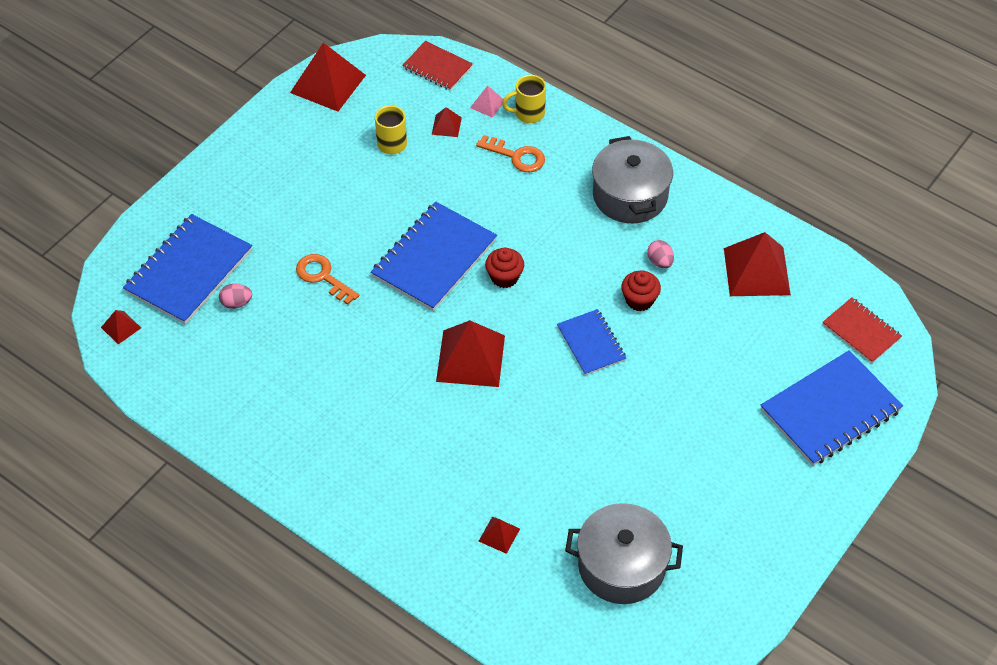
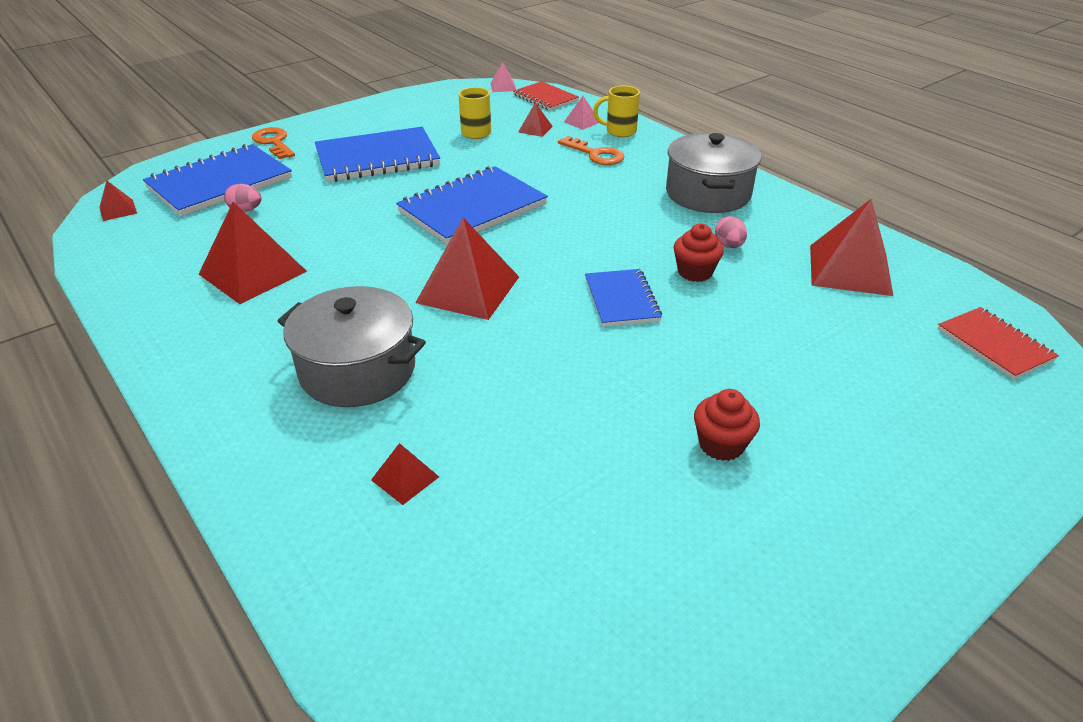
camera: 15 degrees right, 15 degrees down
(323, 277) = (348, 205): orange key -> orange key (274, 142)
(328, 83) = (440, 95): red pyramid -> red pyramid (253, 272)
(386, 54) = (503, 87): none -> pink pyramid
(504, 277) = (542, 232): red cupcake -> red cupcake (721, 445)
(621, 566) = (574, 562): grey pot -> grey pot (357, 370)
(830, 410) = (949, 422): blue notebook -> blue notebook (377, 158)

